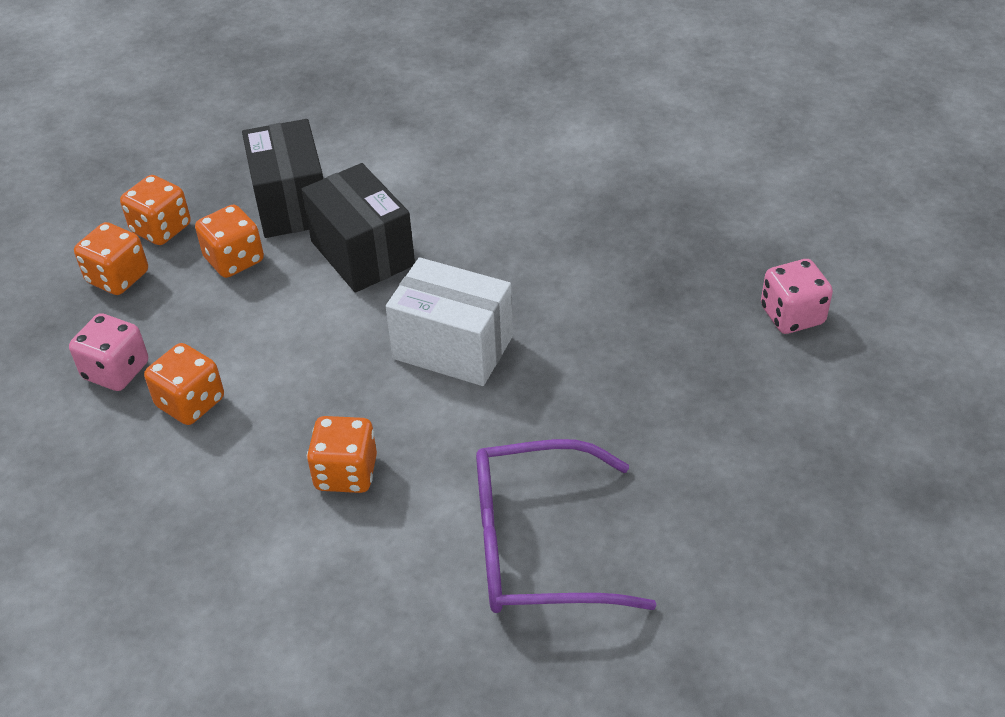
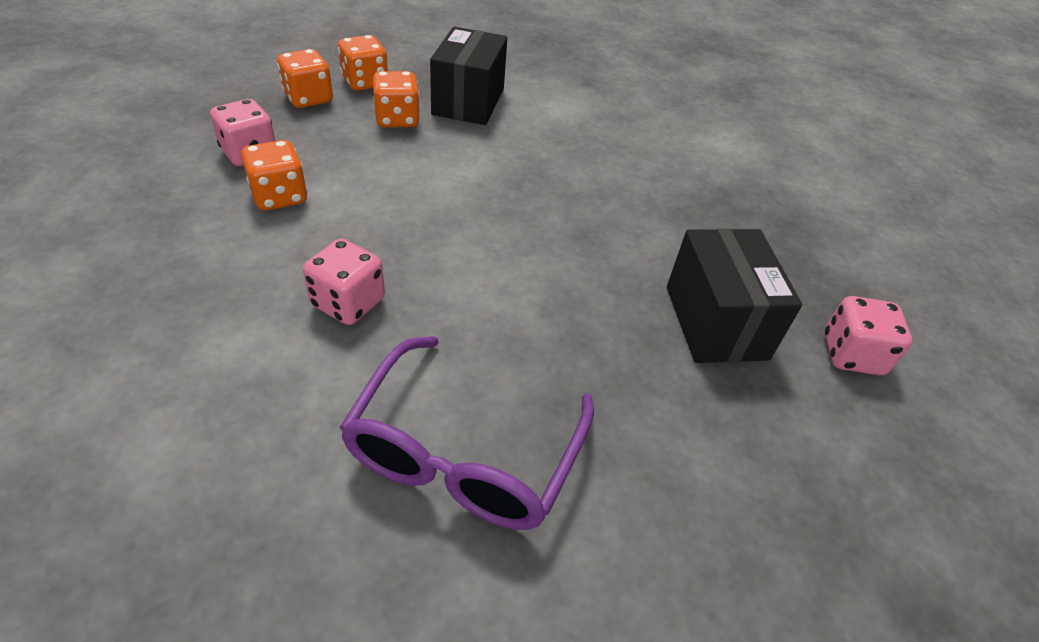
camera: 20 degrees right, 0 degrees up
(346, 473) = (348, 303): orange dice -> pink dice
(362, 253) = (494, 152): black box -> black box (715, 322)
(453, 347) = (514, 246): white box -> none
(537, 545) = (464, 452): purple glasses -> purple glasses turned 90 degrees counterclockwise

